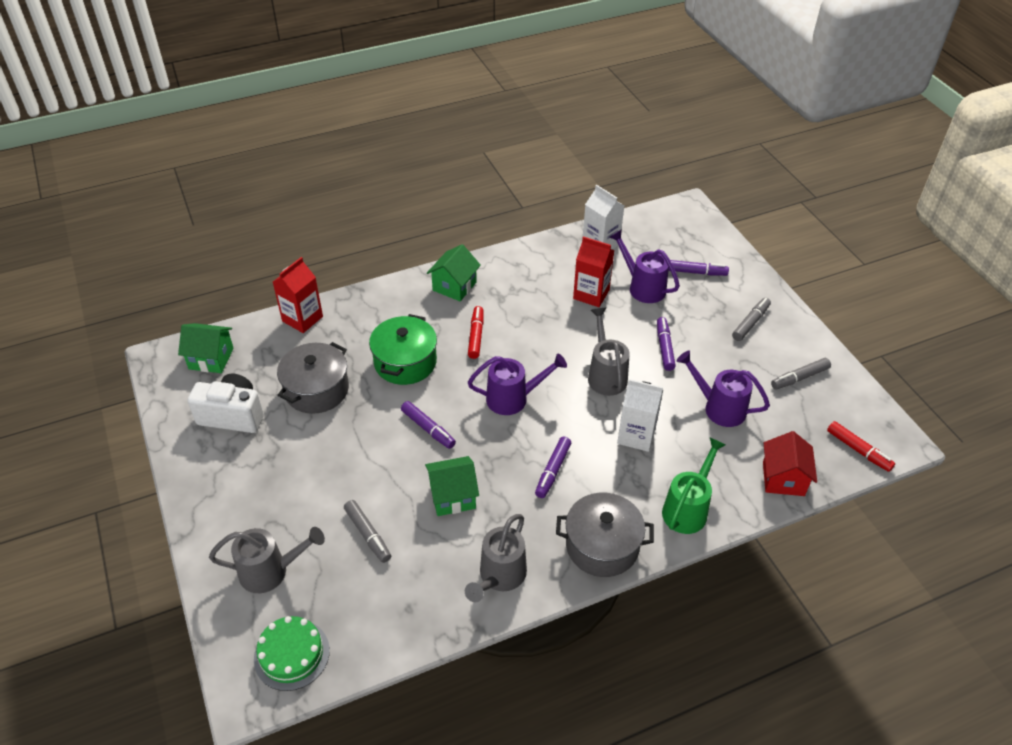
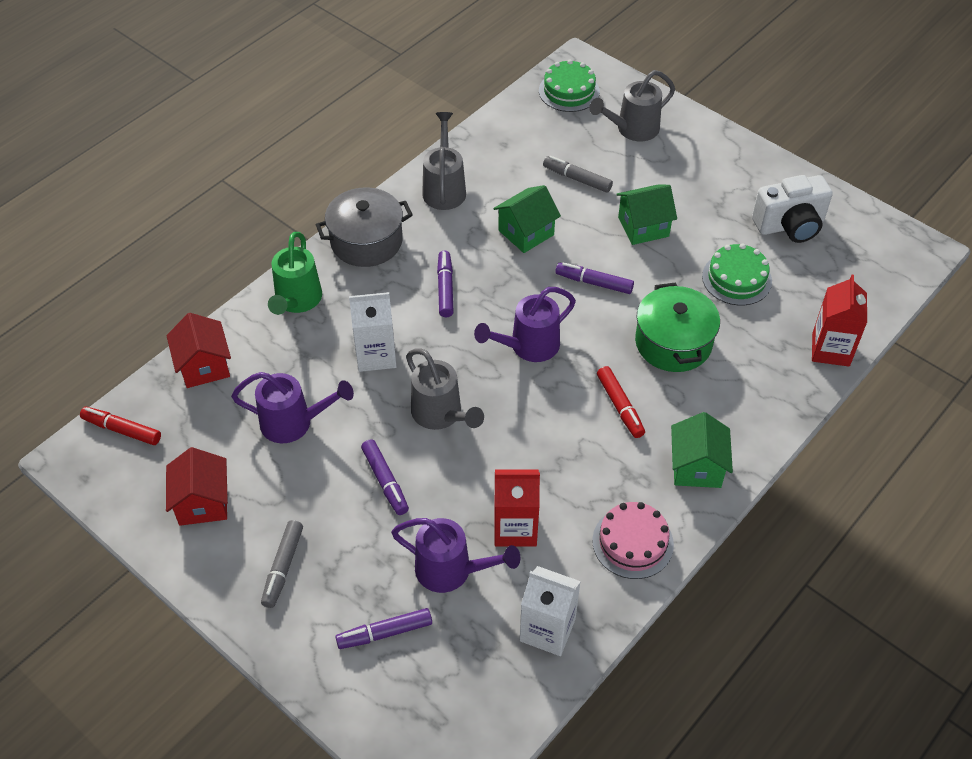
camera: 155 degrees right, 5 degrees up
(211, 358) = (873, 269): green house -> green house (643, 227)
(316, 390) = (736, 279): grey pot -> green cake
(524, 264) = (632, 542): none -> pink cake
(799, 378) = (203, 502): grey marker -> red house

